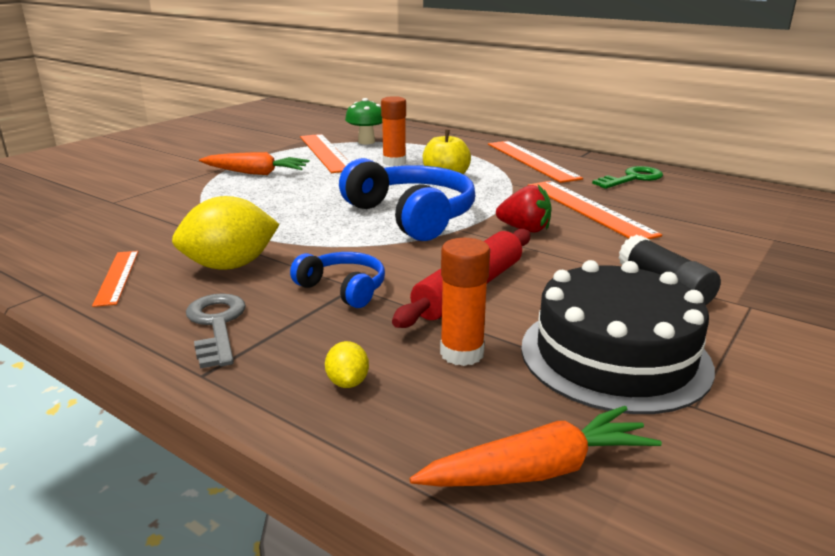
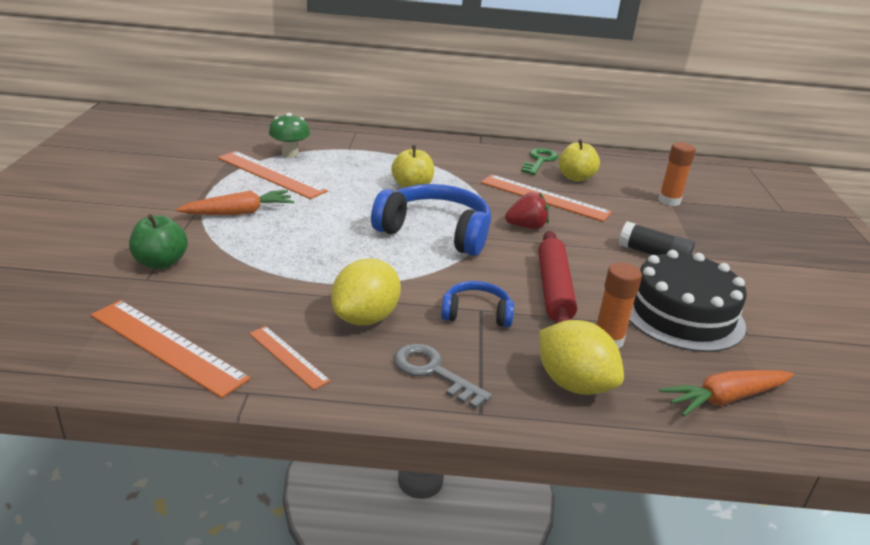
camera: 35 degrees left, 5 degrees up
(141, 194) = (161, 262): none -> green apple
(348, 382) = (573, 384): yellow lemon -> yellow lemon, size x2.24
(394, 162) = (348, 175): orange glue stick -> orange glue stick (669, 201)
(531, 160) = (452, 154): orange ruler -> orange ruler (167, 346)
(538, 470) = (725, 398): orange carrot -> orange carrot turned 150 degrees counterclockwise
(659, 198) = (575, 178): none -> yellow apple

